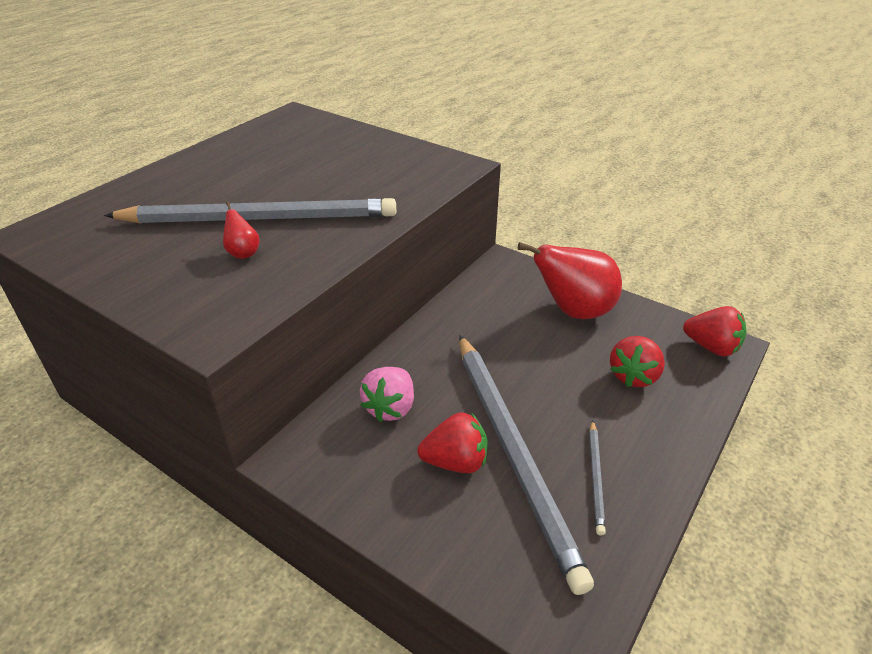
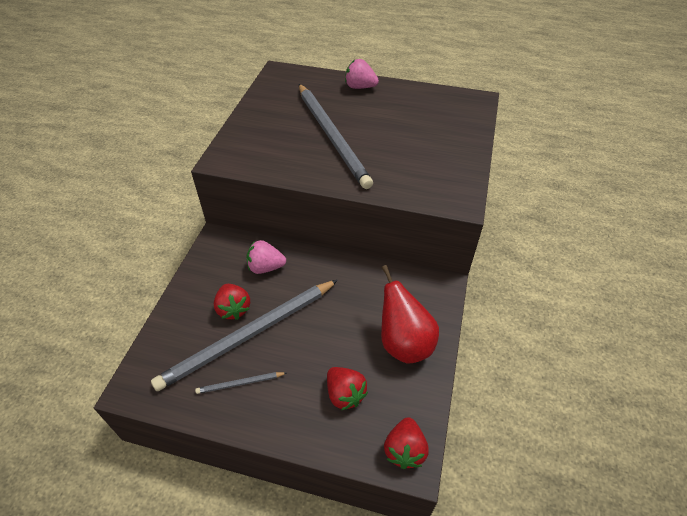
camera: 70 degrees right, 10 degrees up
(172, 175) = (360, 87): none -> pink strawberry
(243, 253) = (294, 143): red pear -> none
(633, 376) = (345, 394): red strawberry -> red strawberry turned 135 degrees counterclockwise

